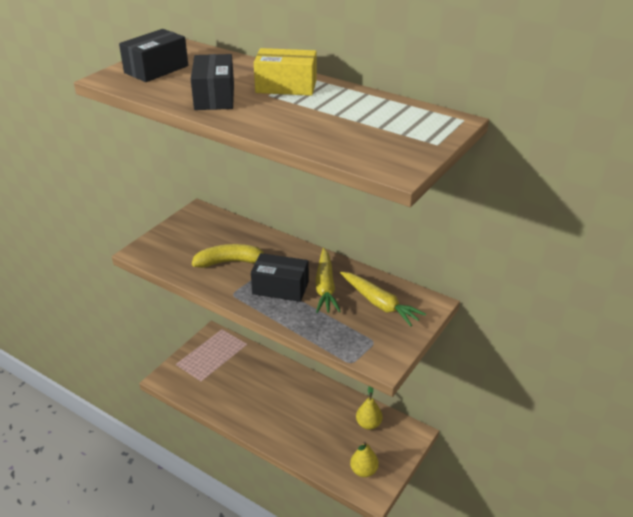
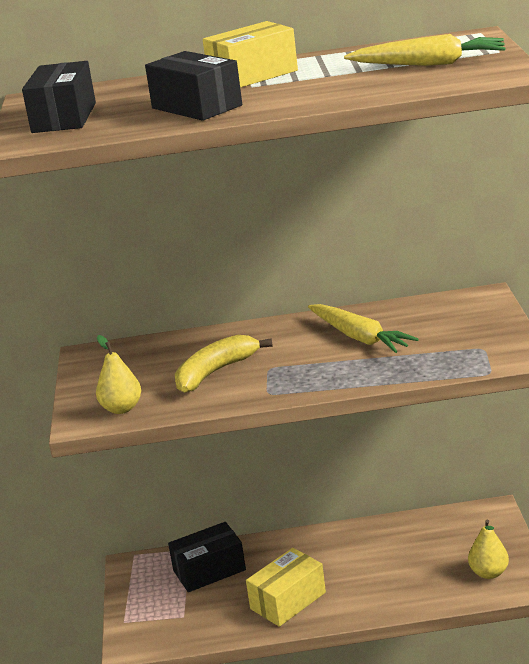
camera: 35 degrees left, 10 degrees down
(252, 408) = (288, 601): none -> yellow box
(280, 288) = (313, 362): black box -> black box (209, 570)
(368, 424) = (436, 533): yellow pear -> yellow pear (121, 408)
(379, 304) = (437, 321): yellow carrot -> yellow carrot (429, 64)

